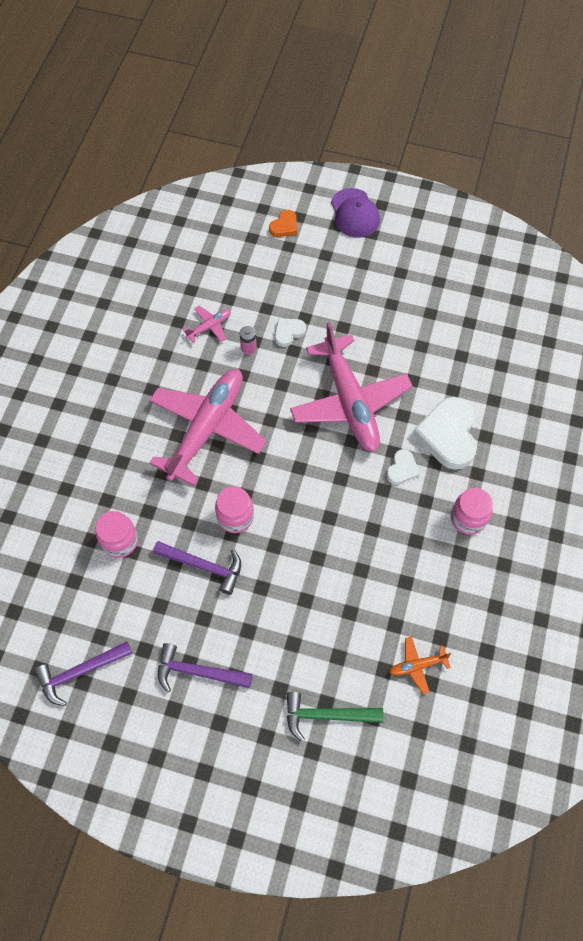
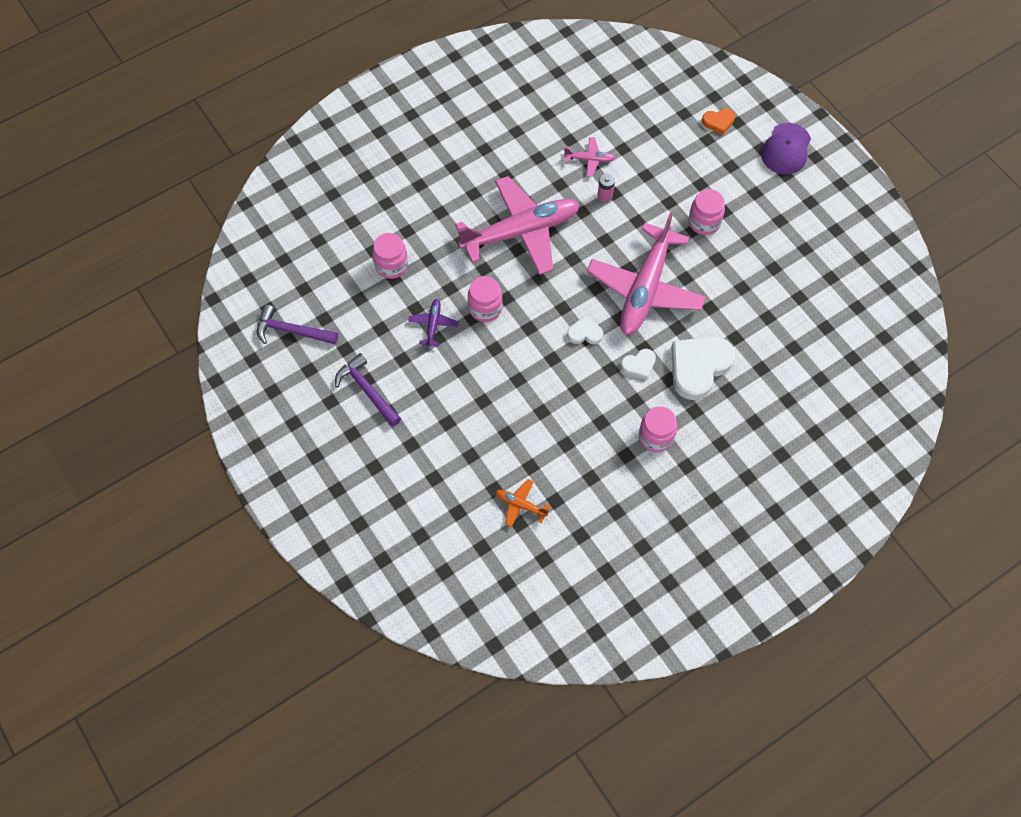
camera: 40 degrees right, 0 degrees up
(203, 566) = (433, 324): purple hammer -> purple plane
(288, 332) = (646, 205): white heart -> white heart (585, 333)
(327, 715) = (427, 486): green hammer -> none
(346, 314) = (704, 222): none -> pink jar

